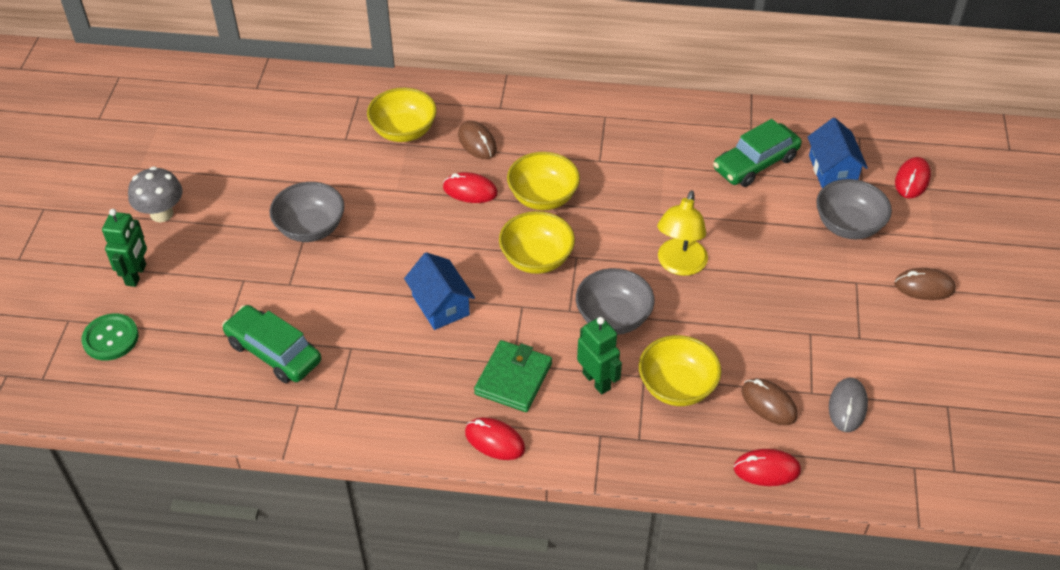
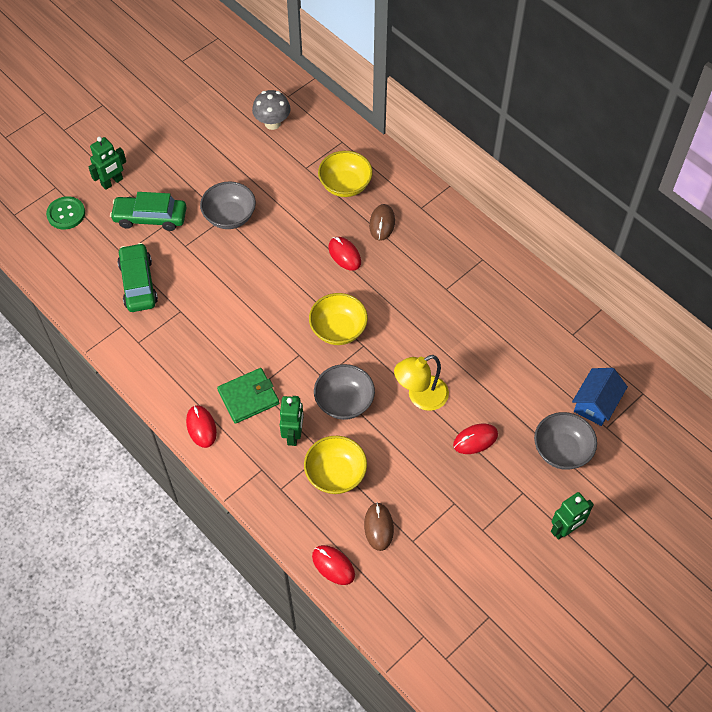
camera: 40 degrees right, 10 degrees up
(162, 213) = (159, 150): grey mushroom -> grey mushroom (272, 123)
(441, 305) = (254, 320): blue house -> none
(543, 197) = (384, 290): yellow bowl -> none
(755, 163) = (547, 362): green car -> green car (150, 217)
(847, 406) = (424, 567): grey mouse -> none
(912, 180) = (644, 451): red mouse -> red mouse (475, 440)
(924, 287) = (565, 529): brown mouse -> green robot

